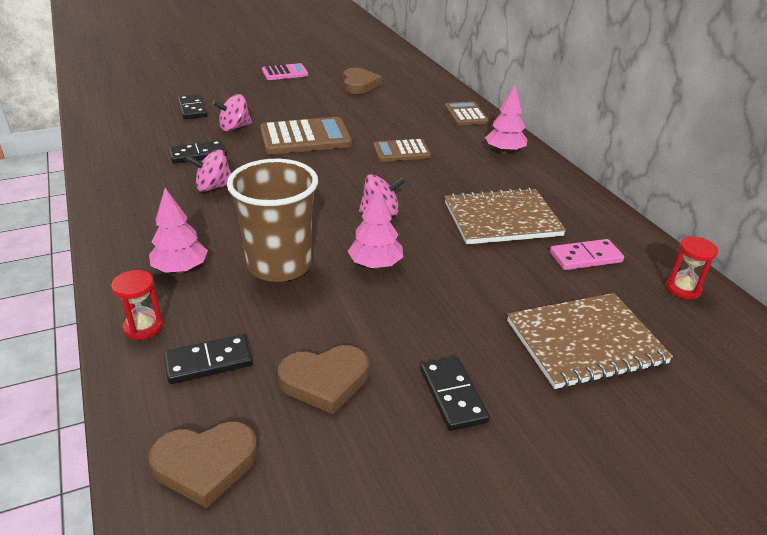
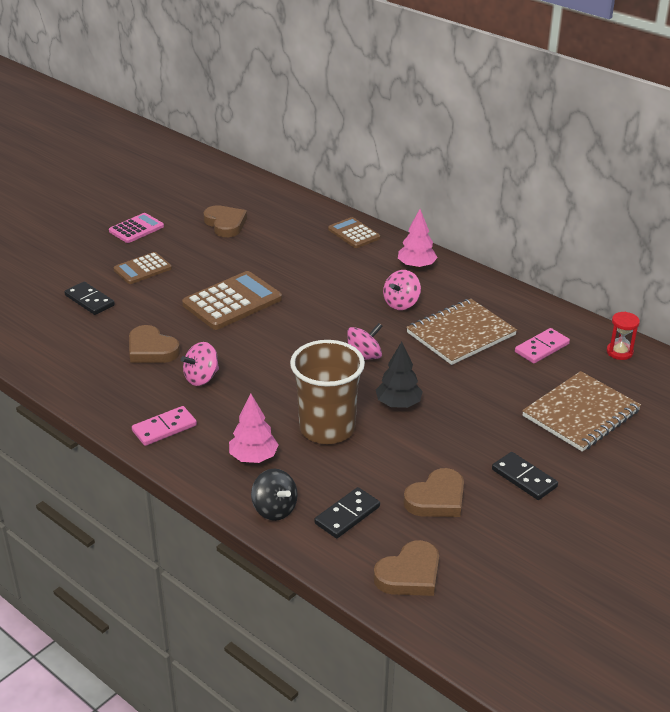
camera: 25 degrees left, 0 degrees up
(133, 218) = (164, 428): none -> pink domino
(143, 327) = (274, 509): red hourglass -> black spinning top
(198, 154) = (151, 349): black domino -> brown heart
(234, 127) = (154, 310): pink spinning top -> pink spinning top (401, 303)
(375, 265) = (398, 404): pink tree -> black tree
(401, 151) = (330, 291): brown calculator -> brown calculator (142, 269)

